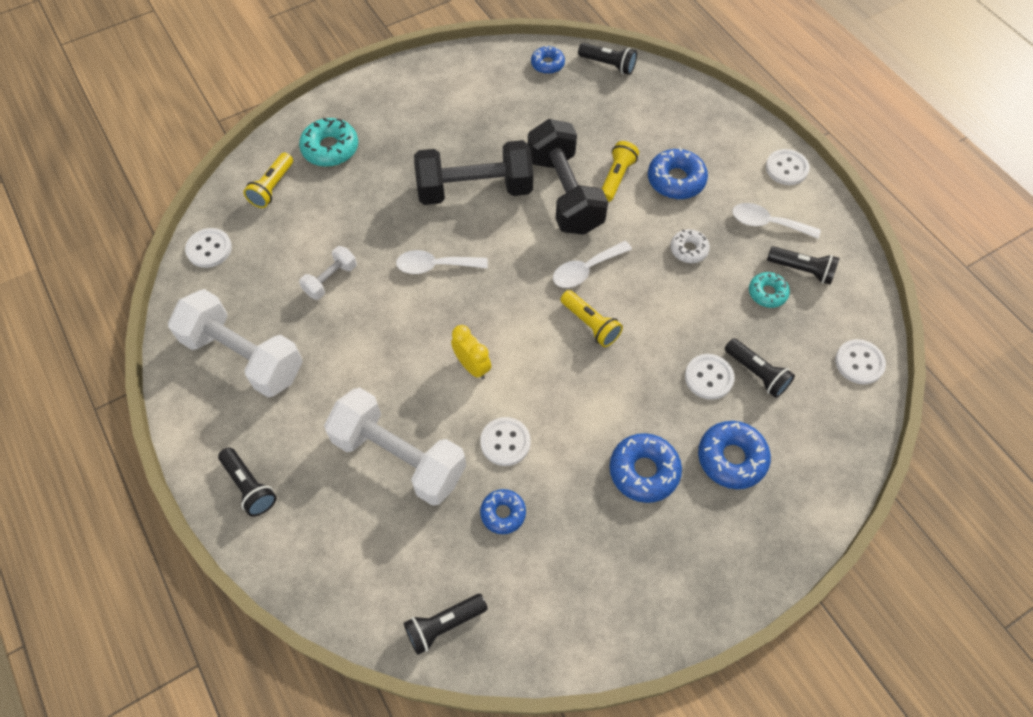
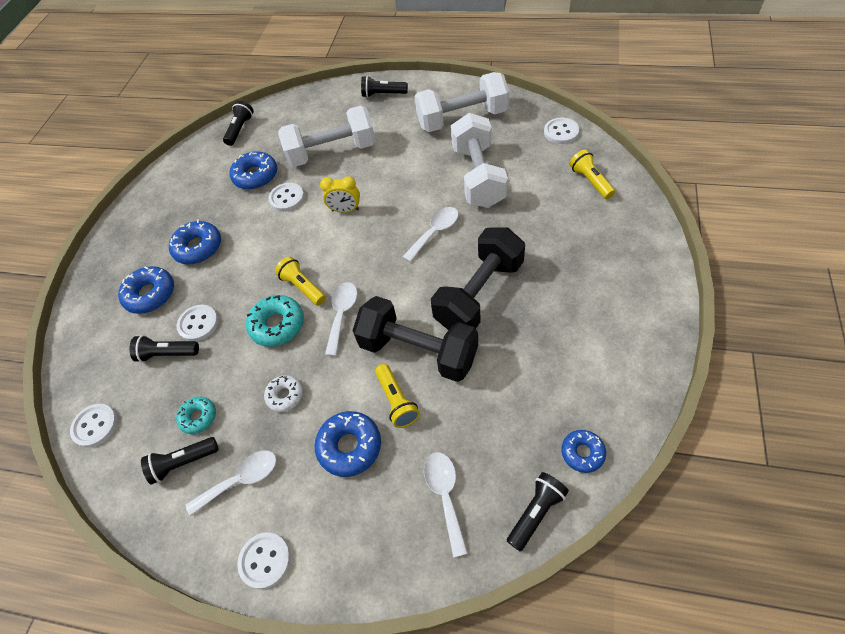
camera: 140 degrees right, 5 degrees down
(330, 148) = (604, 229): turquoise donut -> turquoise donut (277, 325)
(331, 280) = (478, 176): white dumbbell -> white dumbbell, size x2.10
(503, 513) = (256, 176): blue donut -> blue donut, size x1.60
(590, 324) = (303, 287): yellow flashlight -> yellow flashlight turned 45 degrees clockwise
(608, 65) = (536, 512): black flashlight -> black flashlight turned 150 degrees clockwise
(647, 110) = (445, 495): none -> white spoon

